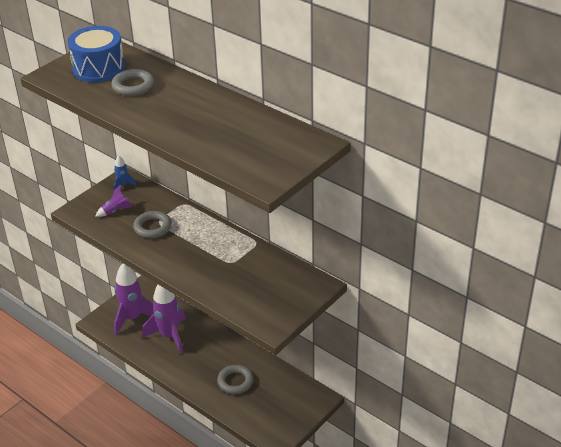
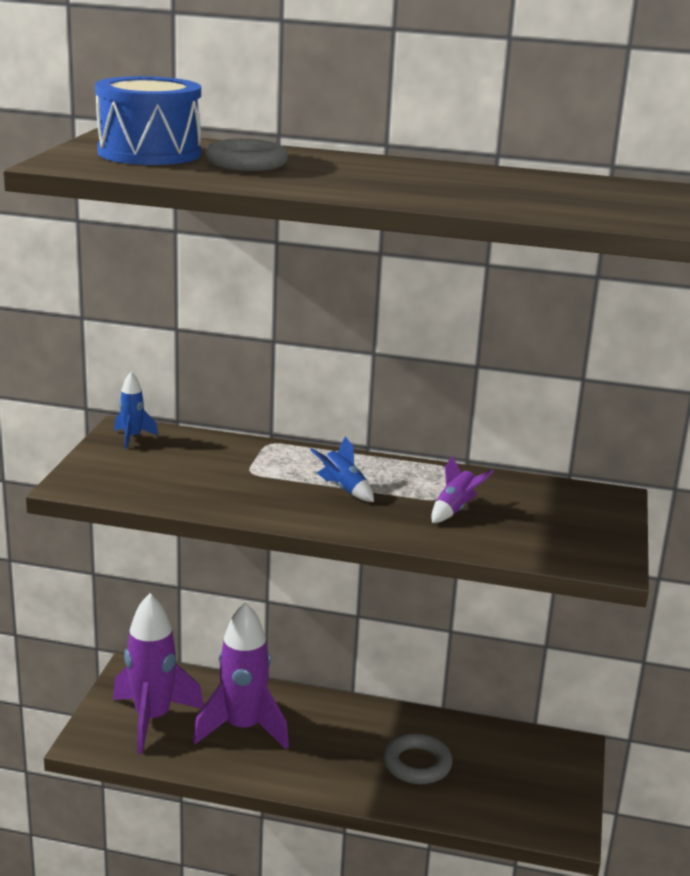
camera: 30 degrees left, 15 degrees down
(115, 211) = (155, 471): purple rocket -> purple rocket (455, 509)
(152, 227) = (249, 480): grey ring -> none
(191, 244) = (343, 488): none -> blue rocket

